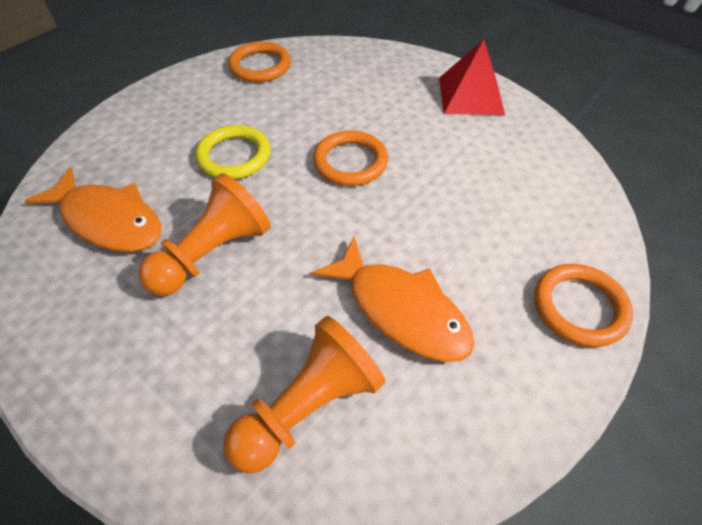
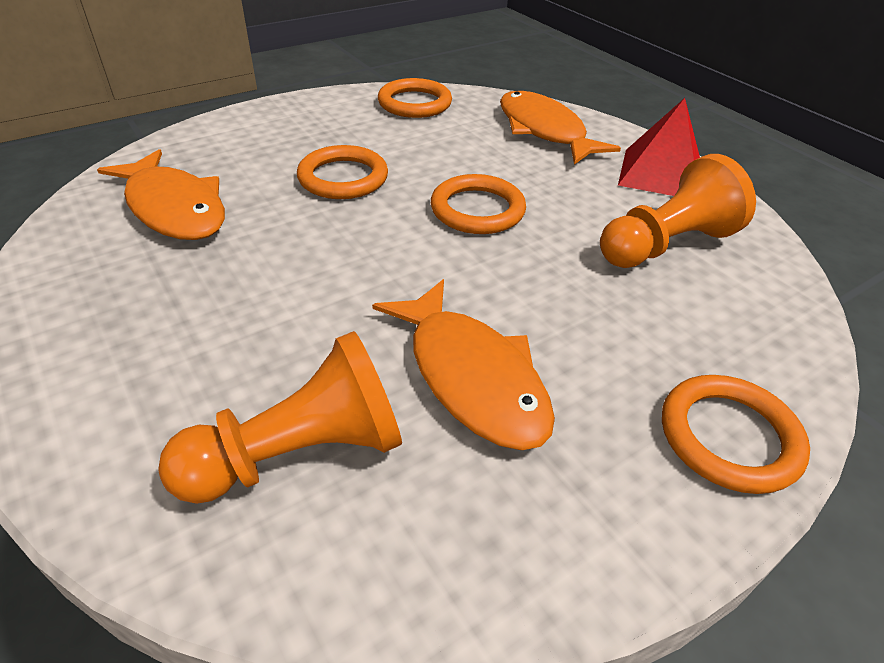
camera: 15 degrees right, 10 degrees down
(212, 253) = (269, 264): orange pawn -> orange pawn (665, 245)
(234, 156) = (343, 178): yellow ring -> orange ring
(372, 72) = (544, 131): none -> orange fish

